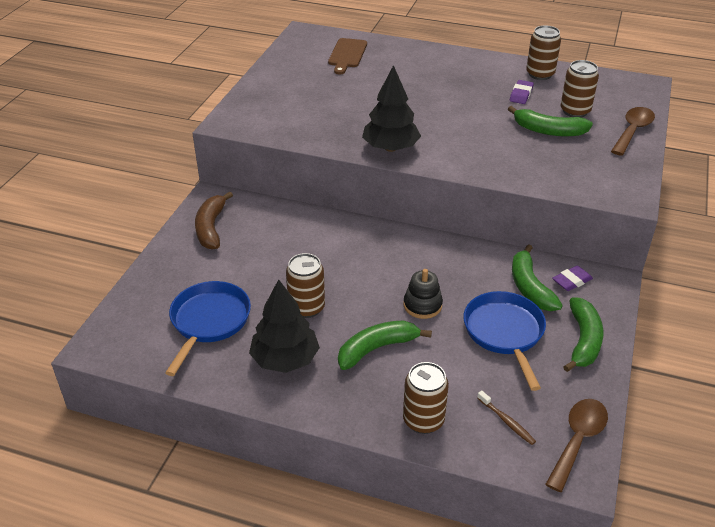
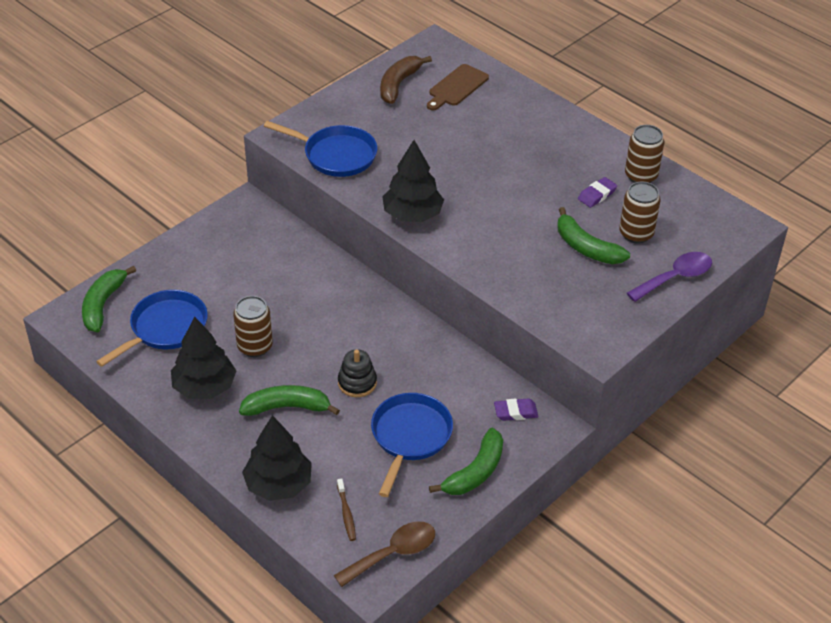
camera: 25 degrees right, 5 degrees up
(211, 228) = (225, 236): brown banana -> brown banana (398, 84)
(288, 124) = (335, 155): none -> blue pan
(423, 420) = (278, 484): brown can -> black tree
(530, 287) = (470, 403): green banana -> green banana (103, 304)
(632, 131) = (675, 278): brown spoon -> purple spoon

